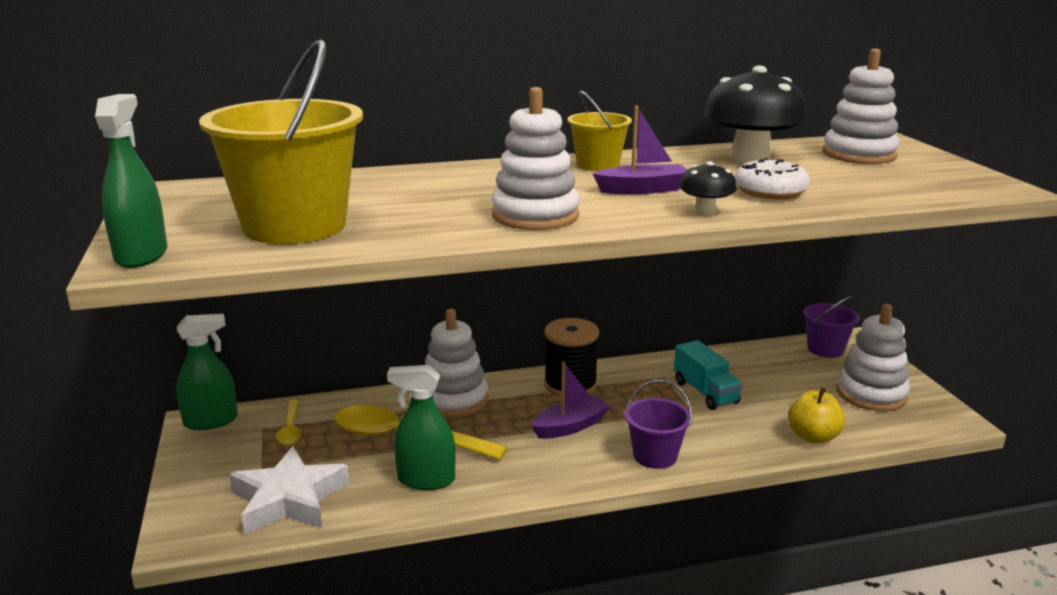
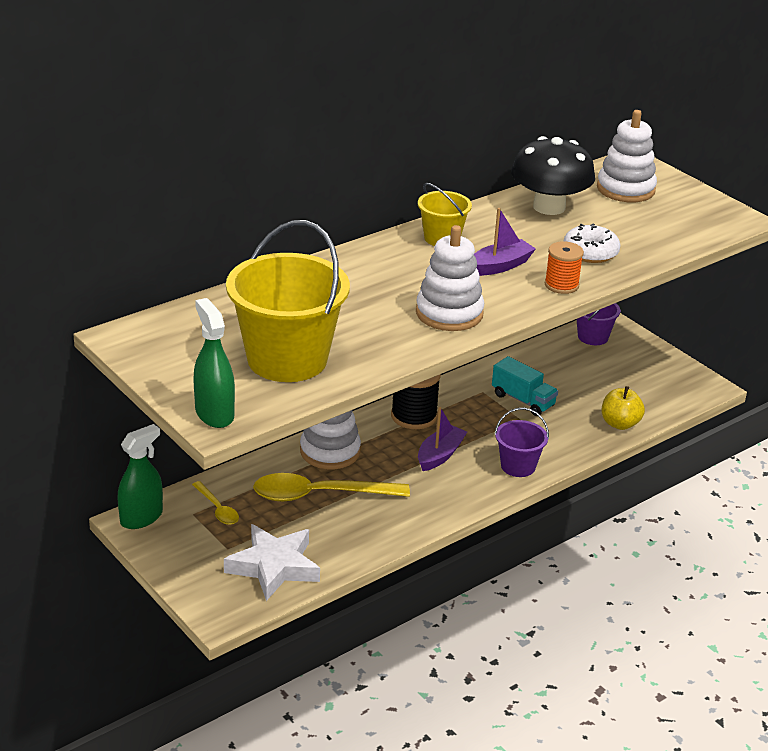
camera: 25 degrees left, 10 degrees up
(426, 480) = (364, 526): green spray bottle -> none
(705, 211) = (561, 285): black mushroom -> orange spool
(871, 394) = (644, 375): white stacking toy -> none

